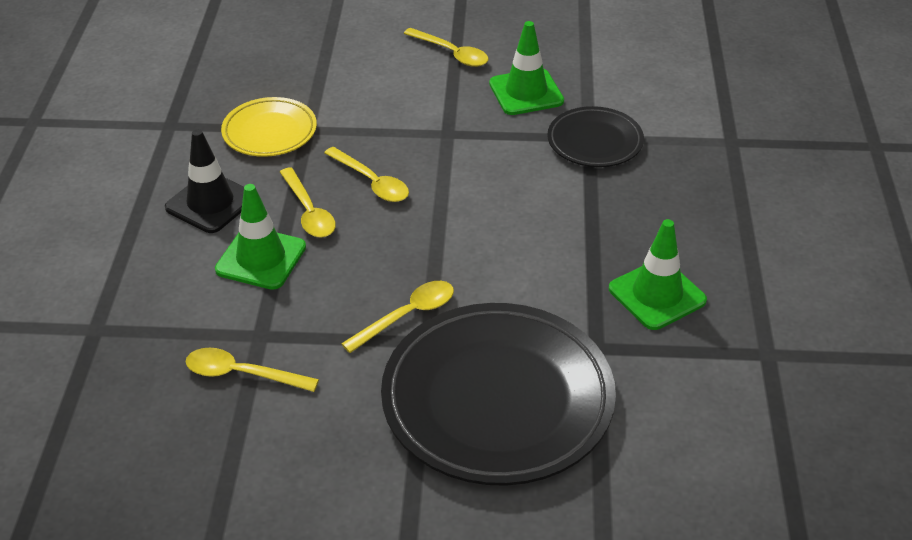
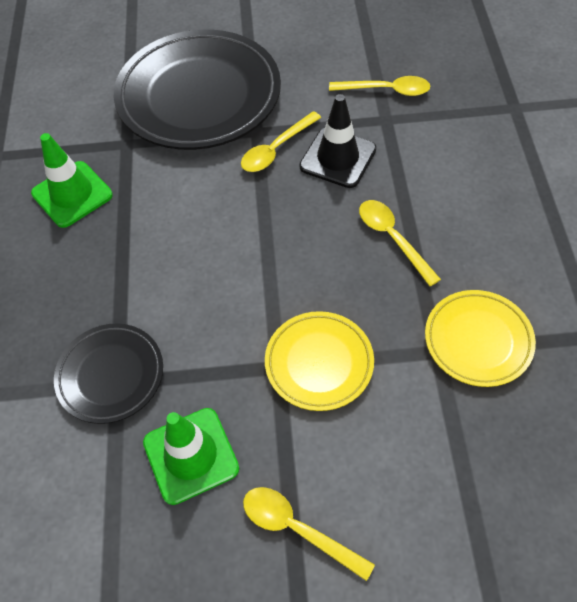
camera: 175 degrees right, 15 degrees up
(210, 203) = (491, 236): black traffic cone -> black traffic cone (338, 158)
(261, 258) = (415, 184): green traffic cone -> none
(371, 182) = (343, 283): yellow spoon -> none
(411, 132) = (319, 363): none -> yellow plate

